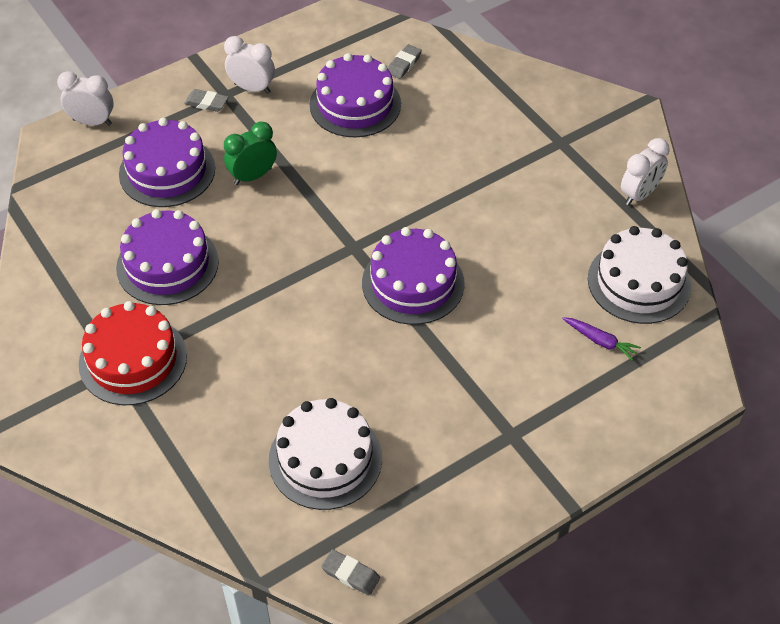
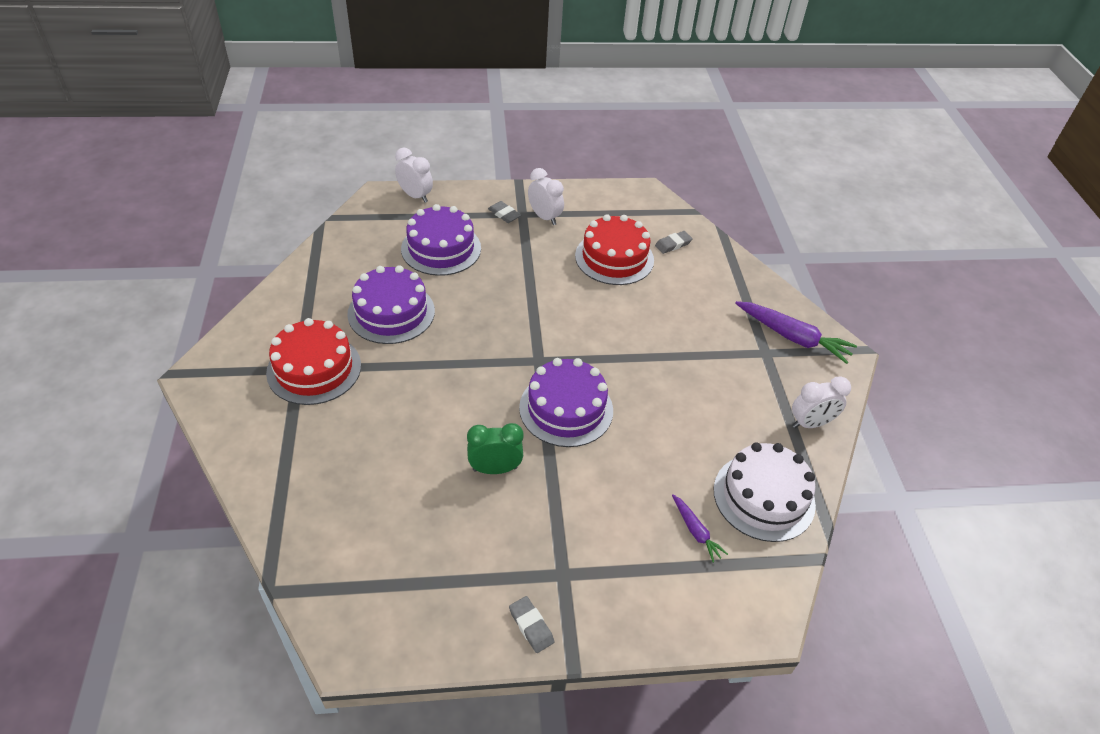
camera: 25 degrees right, 5 degrees down
(253, 176) = (500, 277): green clock -> green clock (495, 469)
(325, 459) = (396, 515): white cake -> none
(350, 574) = (344, 623): grey eraser -> grey eraser (531, 626)
(355, 104) = (614, 258): purple cake -> red cake
(576, 115) = (792, 337): none -> purple carrot

